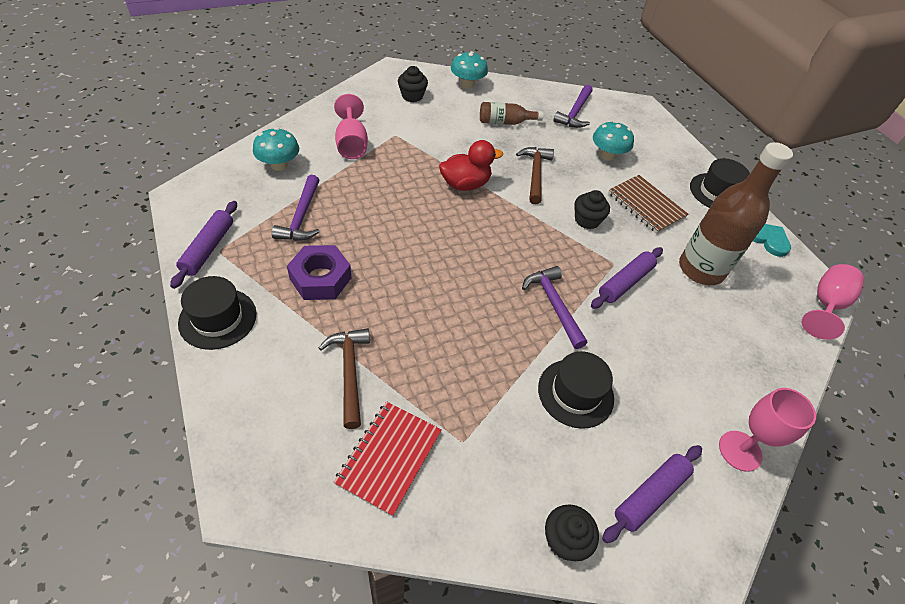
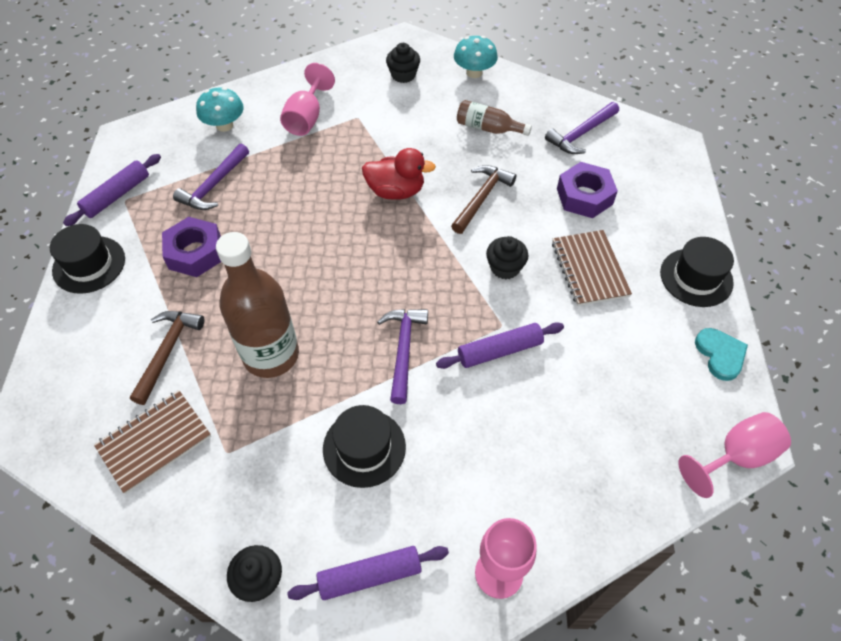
camera: 30 degrees right, 5 degrees up
(389, 457) = (154, 442): red notebook -> brown notebook
(607, 155) = (584, 196): turquoise mushroom -> purple nut
(700, 269) = (602, 363): brown bottle -> brown bottle (271, 355)

